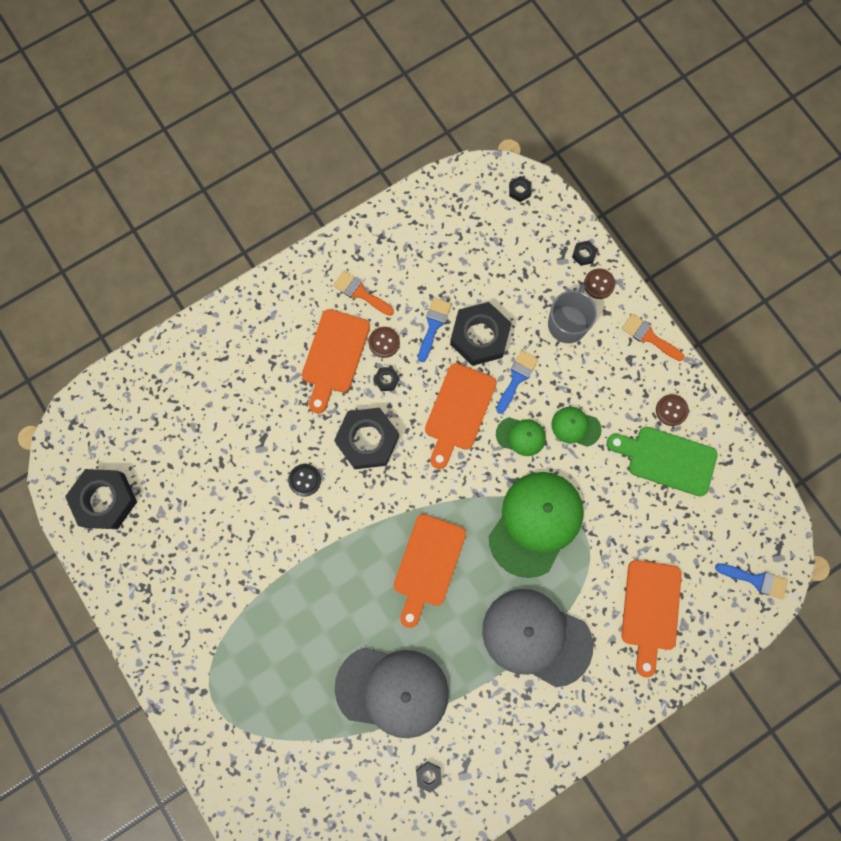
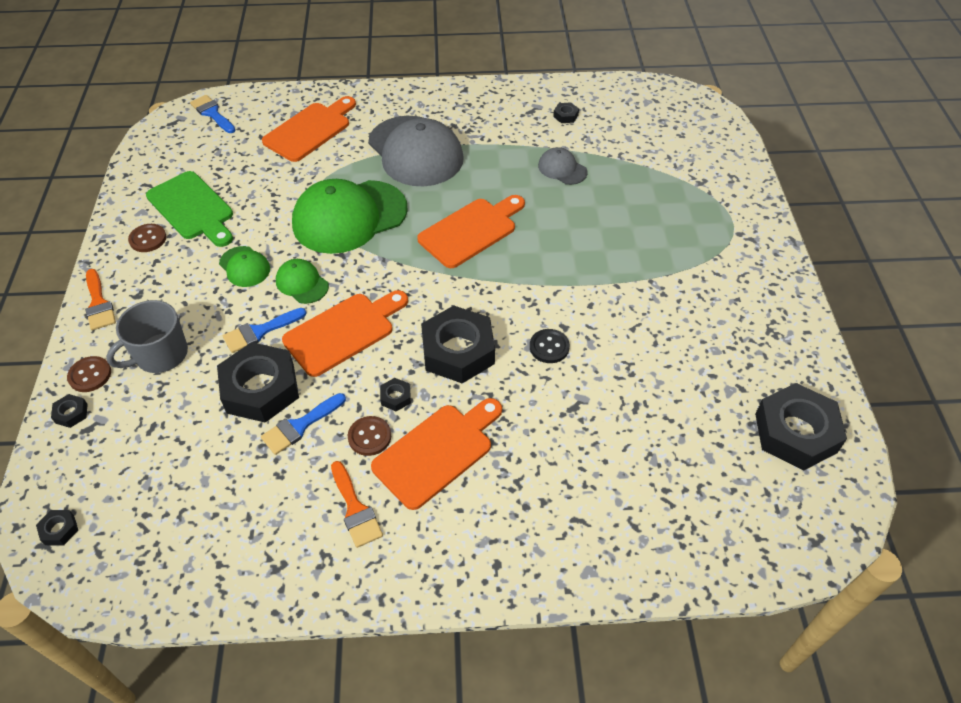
camera: 150 degrees left, 25 degrees down
(392, 690) = (562, 169): grey cap -> grey cap, size x0.47

